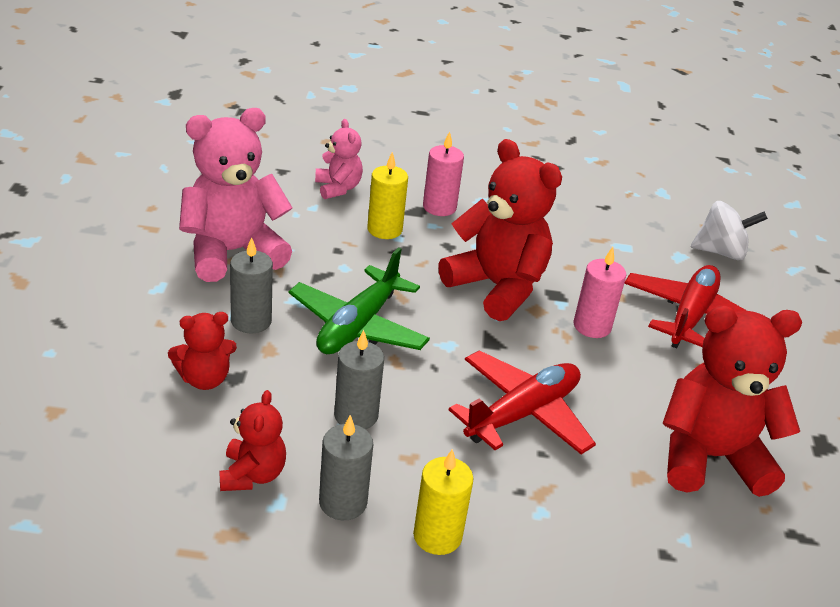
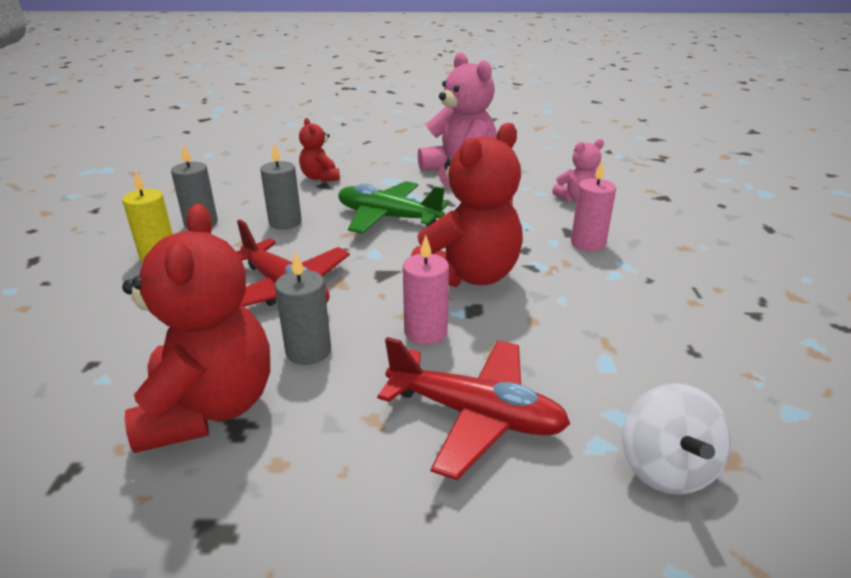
camera: 90 degrees right, 5 degrees down
(251, 321) = (382, 184): grey candle -> grey candle (308, 351)
(252, 475) = (232, 197): red teddy bear -> none
(384, 229) = (528, 220): yellow candle -> none

